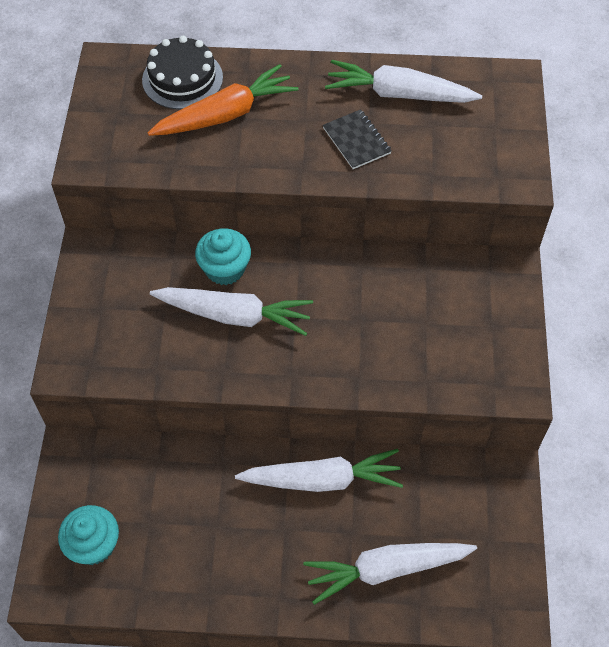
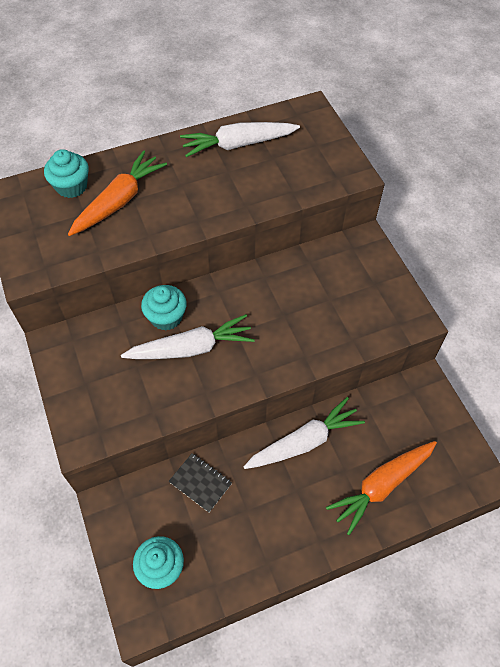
camera: 25 degrees left, 0 degrees up
(182, 79) = (71, 186): black cake -> turquoise cupcake
(356, 141) = (226, 187): black notebook -> black notebook (200, 483)
(386, 569) = (381, 485): white carrot -> orange carrot

